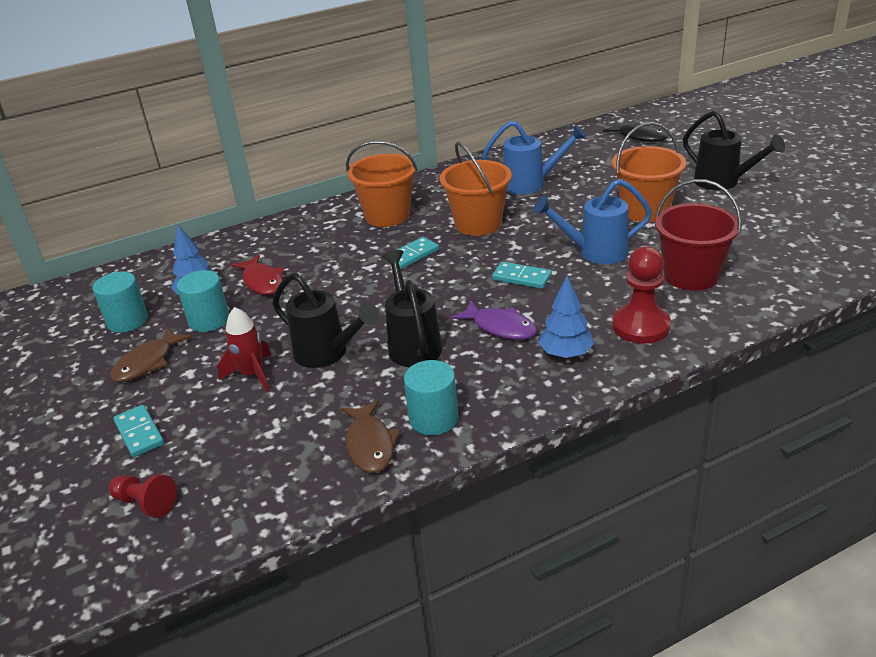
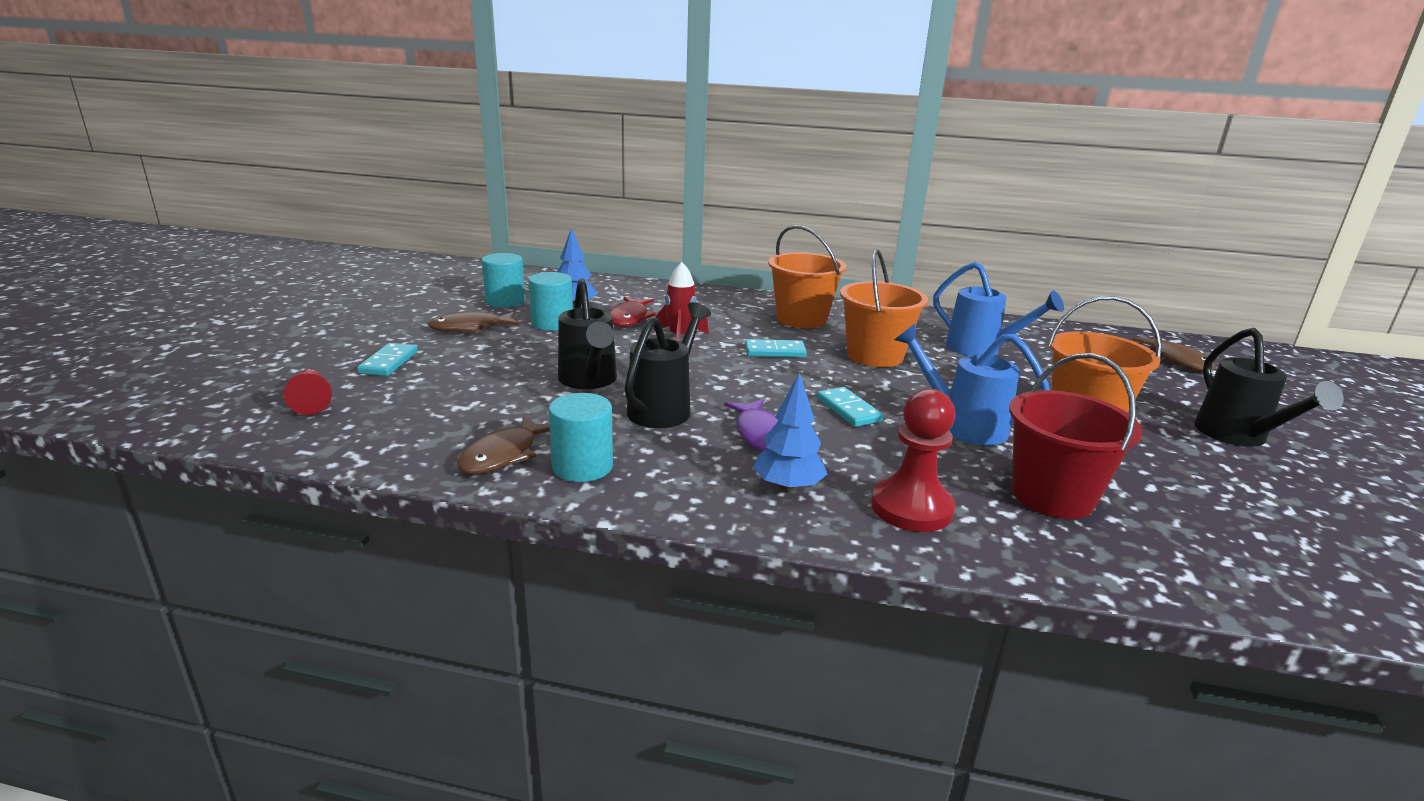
camera: 35 degrees right, 10 degrees down
(252, 374) = (516, 367): red rocket -> red rocket (680, 337)
(639, 136) = (1177, 360): black fish -> brown fish

